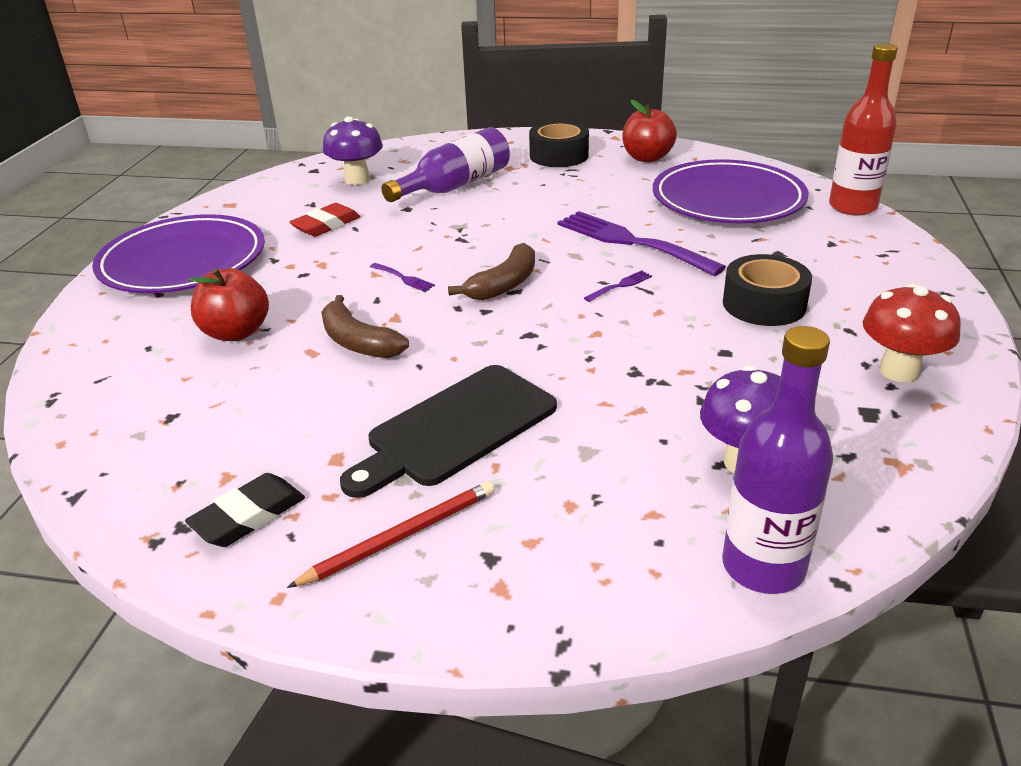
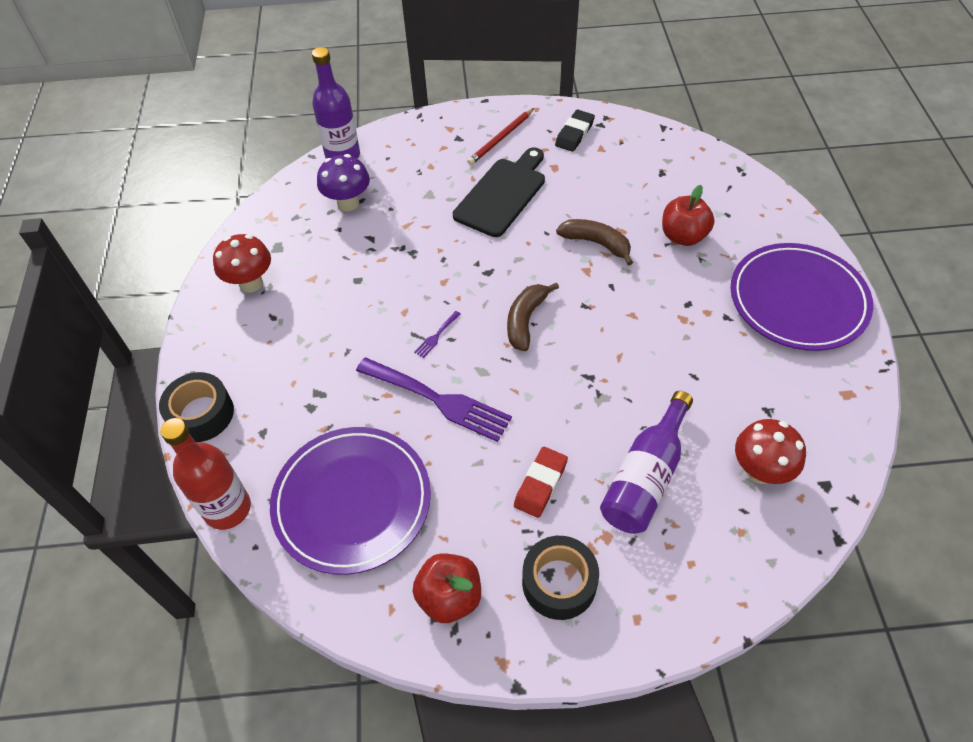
camera: 165 degrees right, 20 degrees up
(326, 225) = (723, 375): red eraser -> red eraser (540, 484)
(357, 179) = (760, 471): purple mushroom -> red mushroom
(403, 278) = (606, 313): purple fork -> none
(764, 304) = (328, 334): black tape -> black tape (201, 414)

